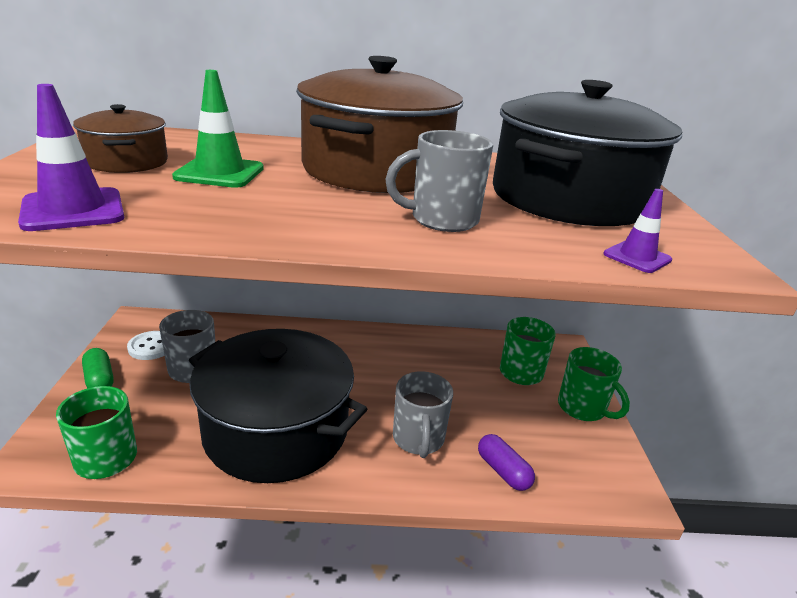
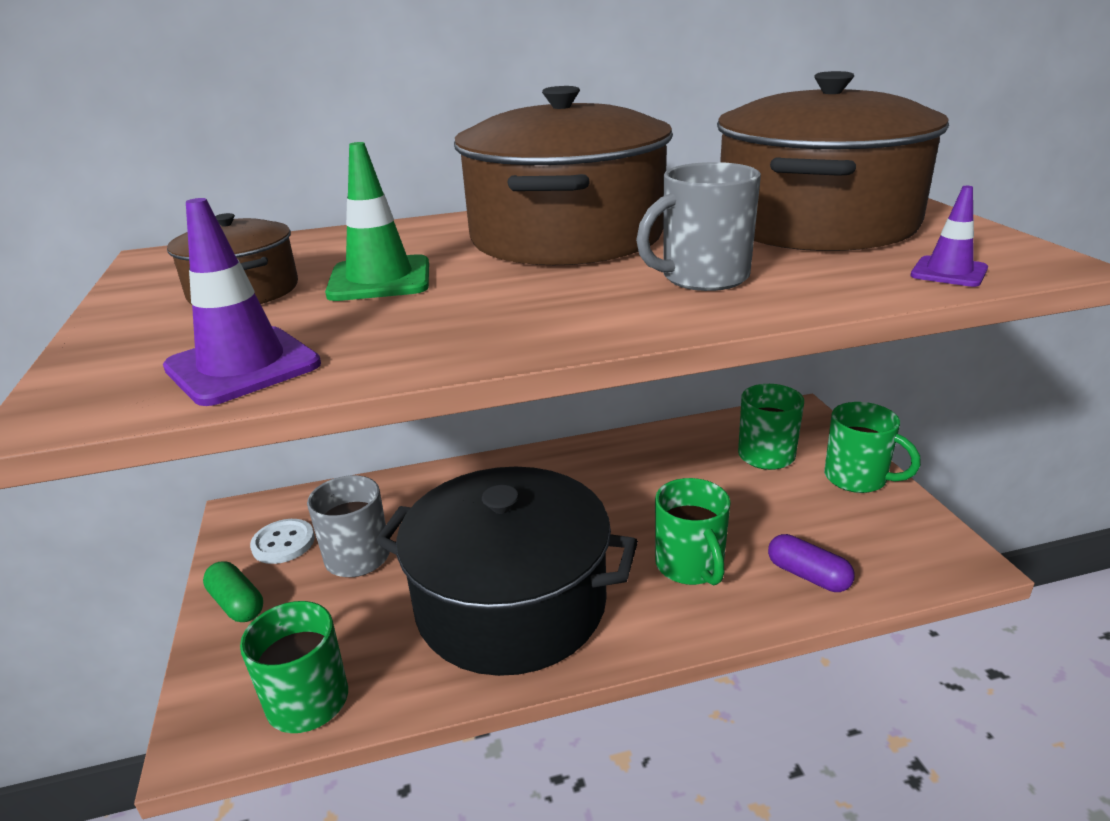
camera: 10 degrees left, 0 degrees up
(418, 439) = (690, 566): grey mug -> green mug
(568, 199) = (815, 223): black pot -> brown pot

